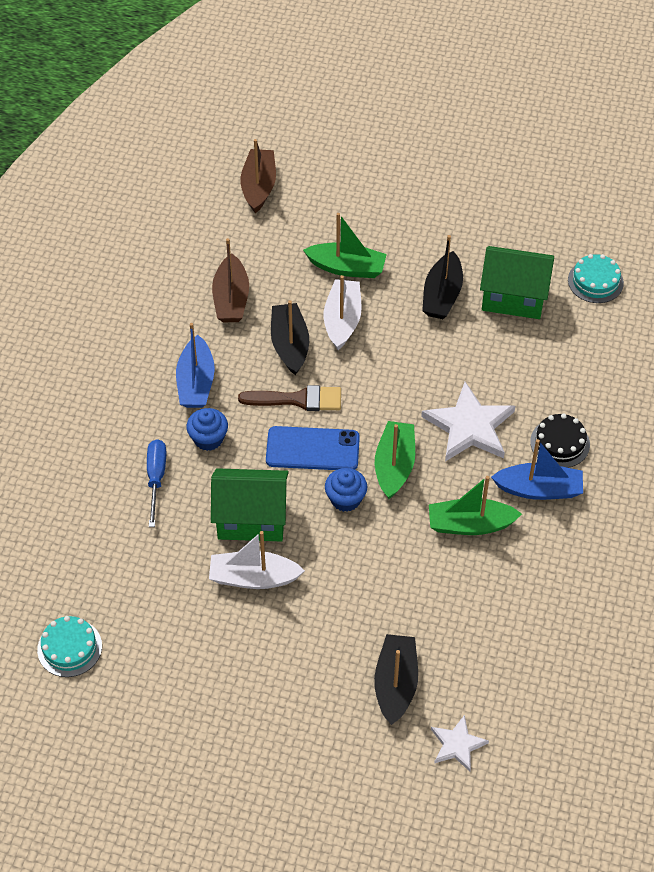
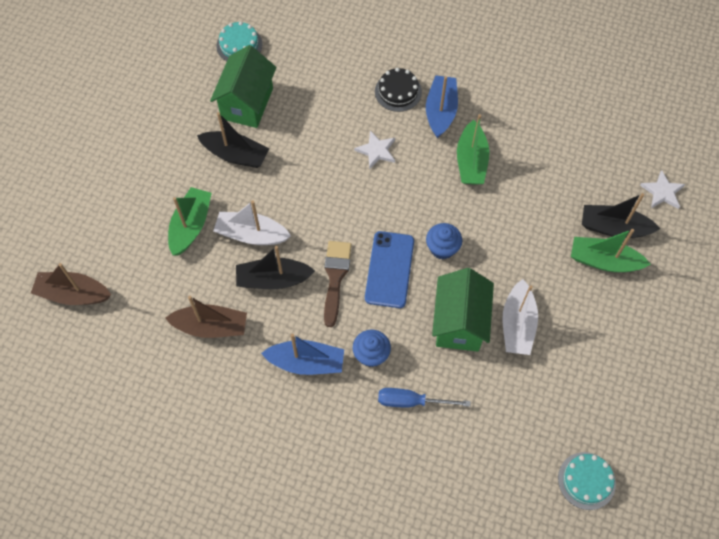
camera: 85 degrees left, 10 degrees up
(394, 465) = (411, 209): green boat -> green boat (604, 261)
(469, 426) = (376, 151): white star -> white star, size x0.55

